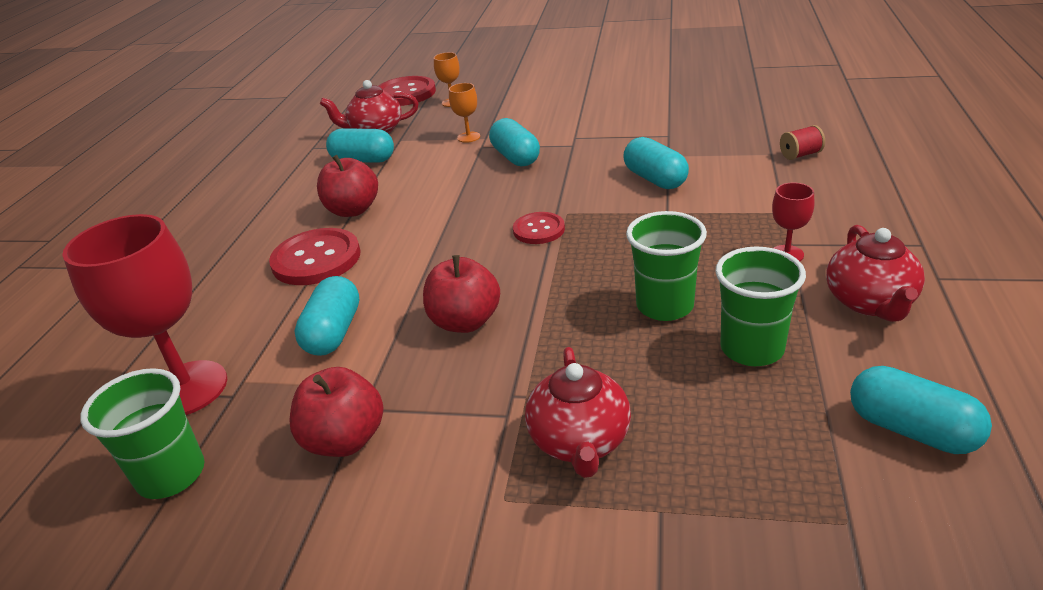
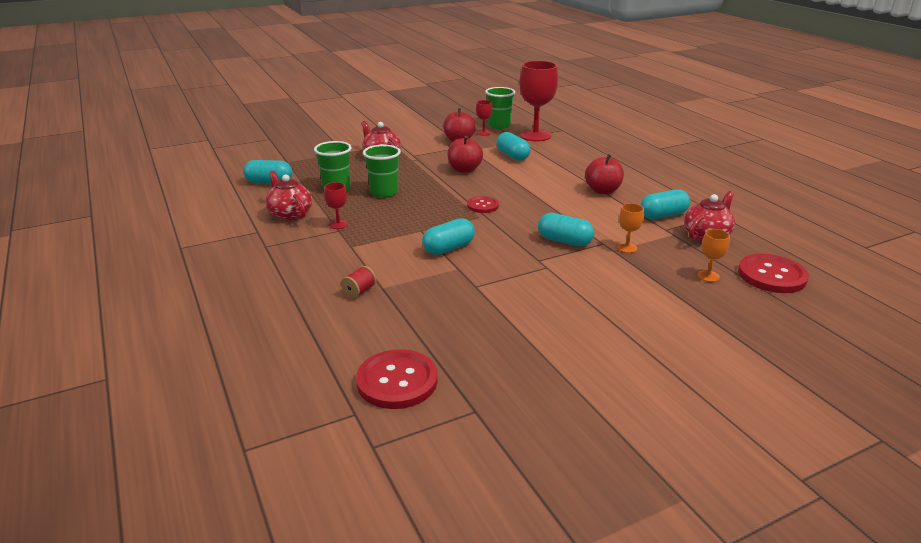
camera: 140 degrees right, 5 degrees down
(252, 453) = (483, 133): none -> red goblet
(316, 259) = (572, 171): red button -> red button (397, 381)
(655, 179) = (449, 248): turquoise capsule -> turquoise capsule turned 60 degrees counterclockwise

